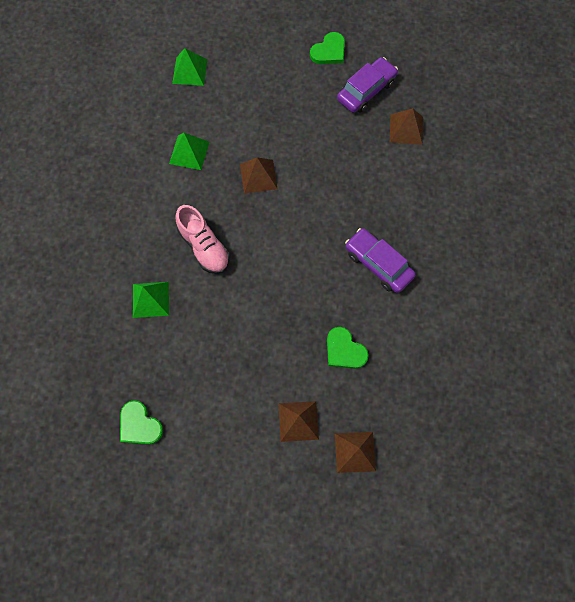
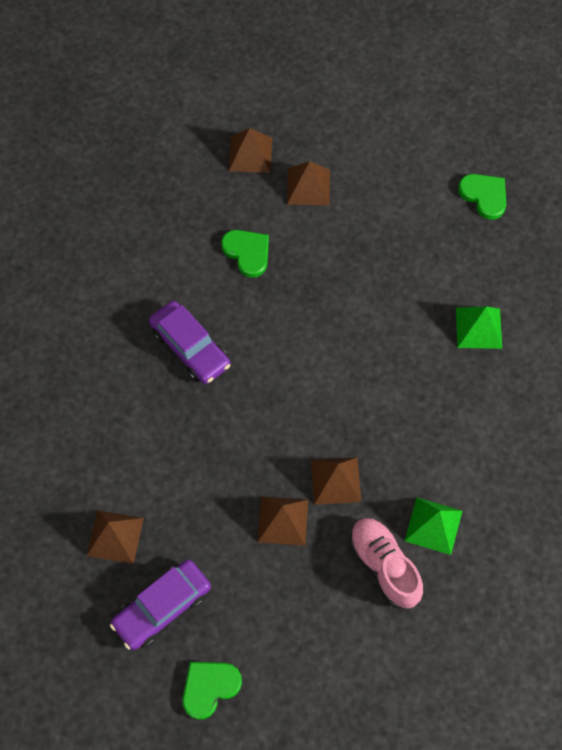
camera: 175 degrees left, 5 degrees down
(190, 71) = (434, 668): green pyramid -> none
(204, 247) = (412, 387): pink shoe -> pink shoe (384, 566)
(293, 148) = (282, 520): none -> brown pyramid

